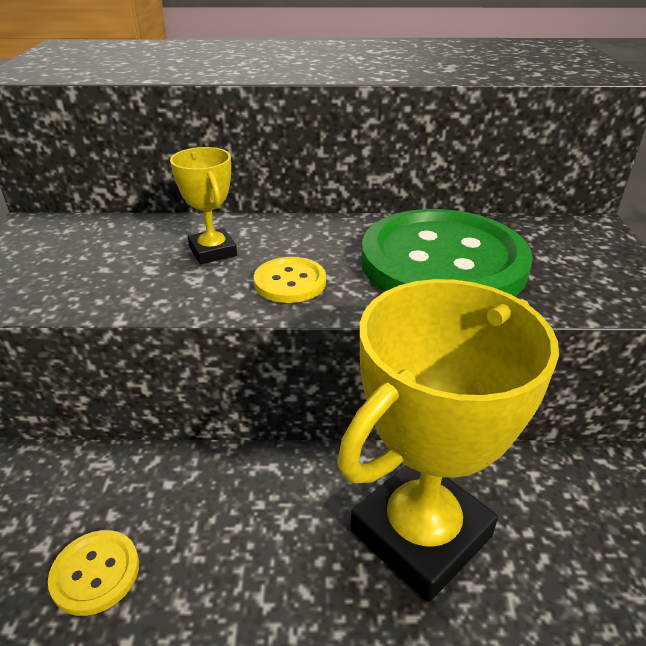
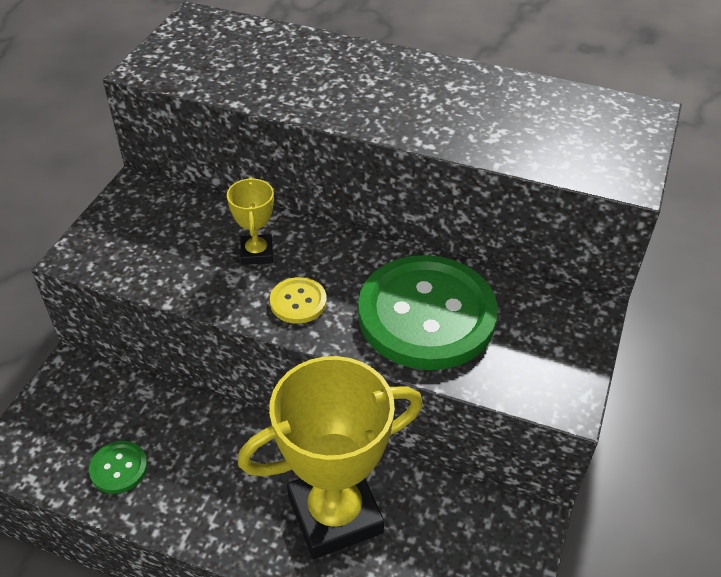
camera: 20 degrees right, 10 degrees up
(95, 573) = (119, 468): yellow button -> green button

